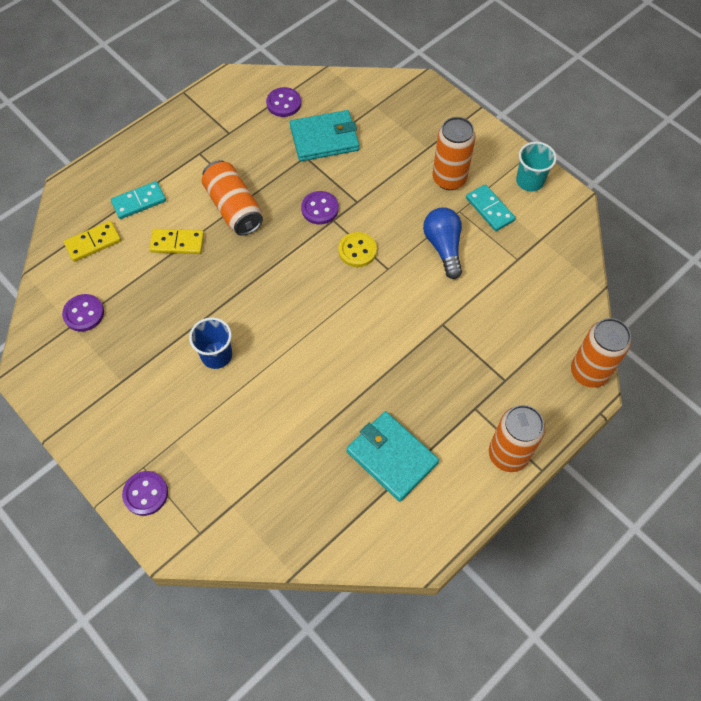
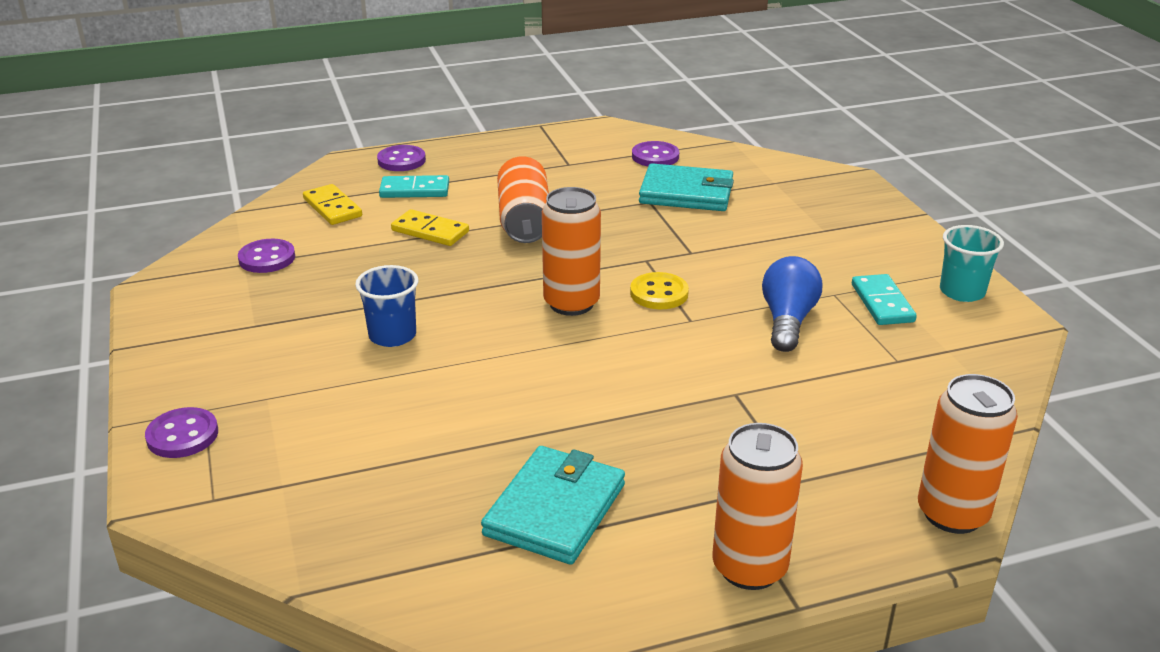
camera: 25 degrees right, 30 degrees down
(93, 242) = (332, 208): yellow domino -> yellow domino turned 60 degrees clockwise
(320, 209) = (635, 246): purple button -> purple button (401, 160)
(392, 457) = (555, 509): turquoise wallet -> turquoise wallet turned 45 degrees clockwise
(449, 179) = (837, 262): orange can -> orange can (571, 303)

